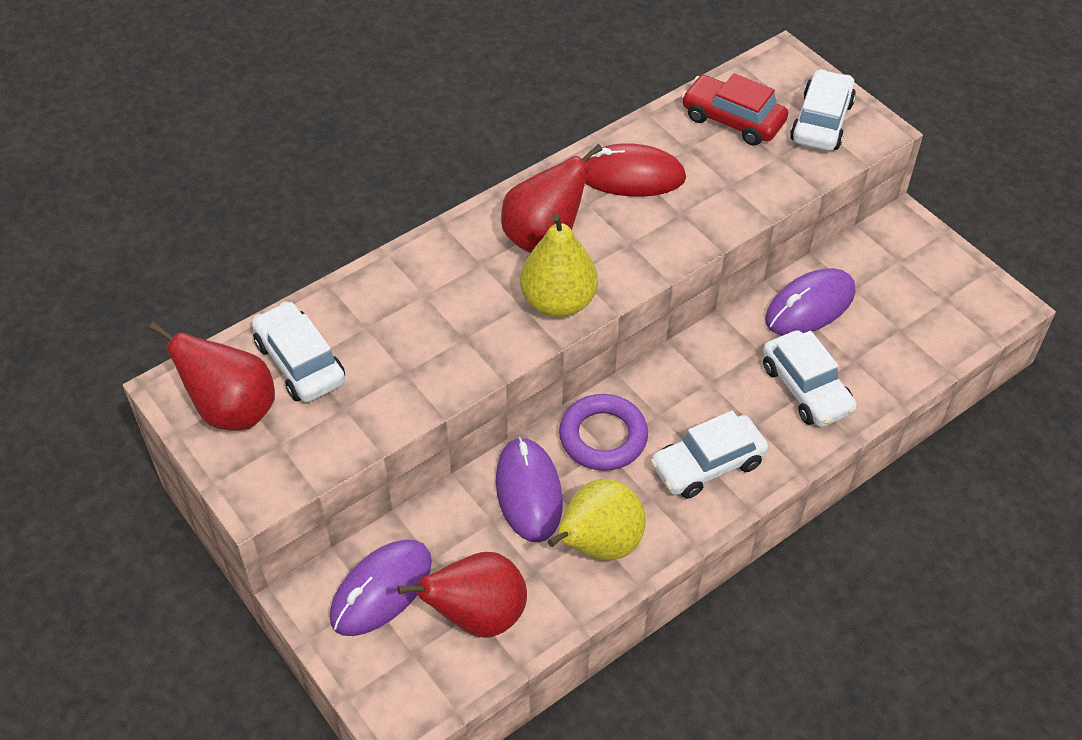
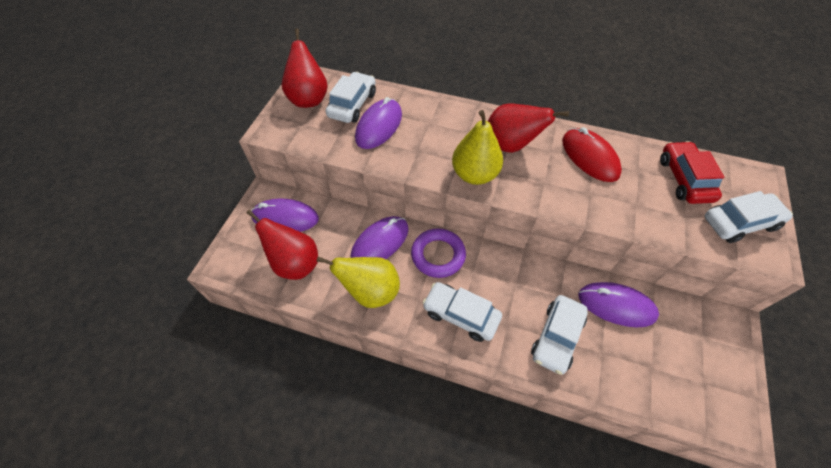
camera: 55 degrees right, 5 degrees up
(376, 354) = (379, 126): none -> purple mouse

